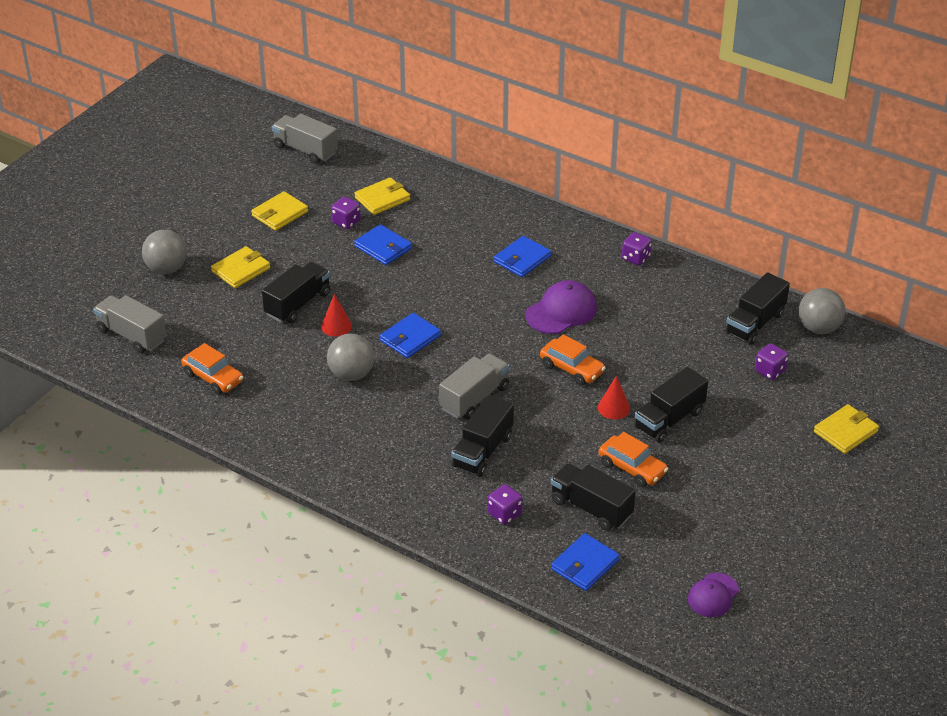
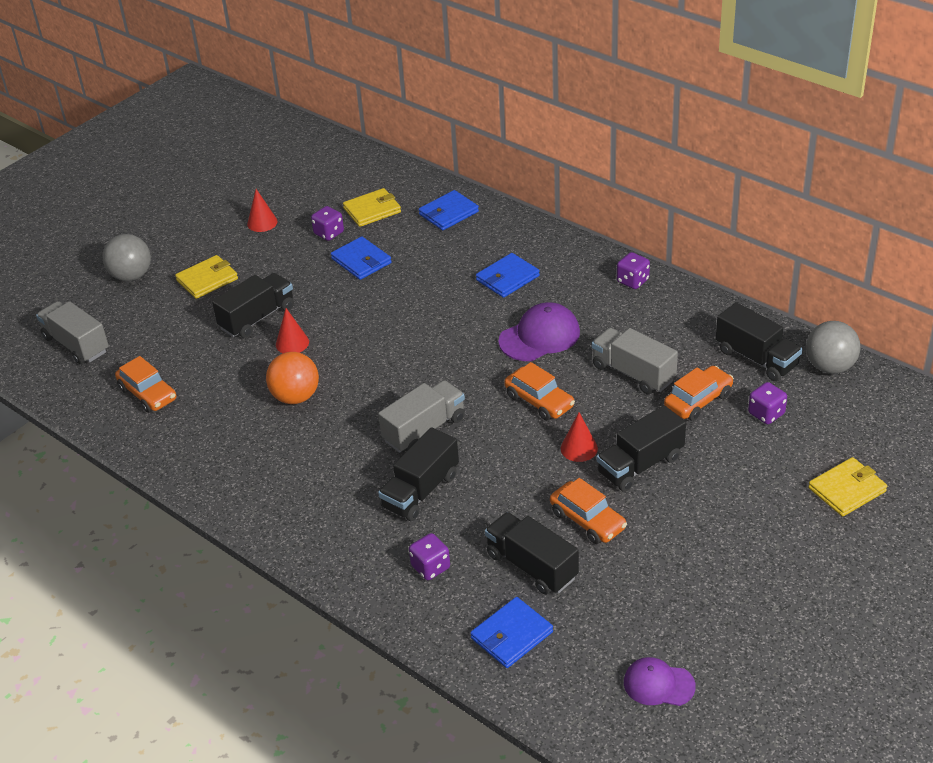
camera: 10 degrees right, 0 degrees up
(280, 213) = (262, 222): yellow wallet -> red cone
(305, 150) = (304, 159): grey truck -> grey truck (633, 373)
(351, 374) = (295, 397): grey ball -> orange ball
(410, 338) = (368, 359): blue wallet -> blue wallet (448, 213)
(710, 362) = (698, 401): none -> orange car
(713, 595) = (658, 684): purple cap -> purple cap turned 60 degrees clockwise
(755, 323) = (756, 358): black truck -> black truck turned 90 degrees counterclockwise

